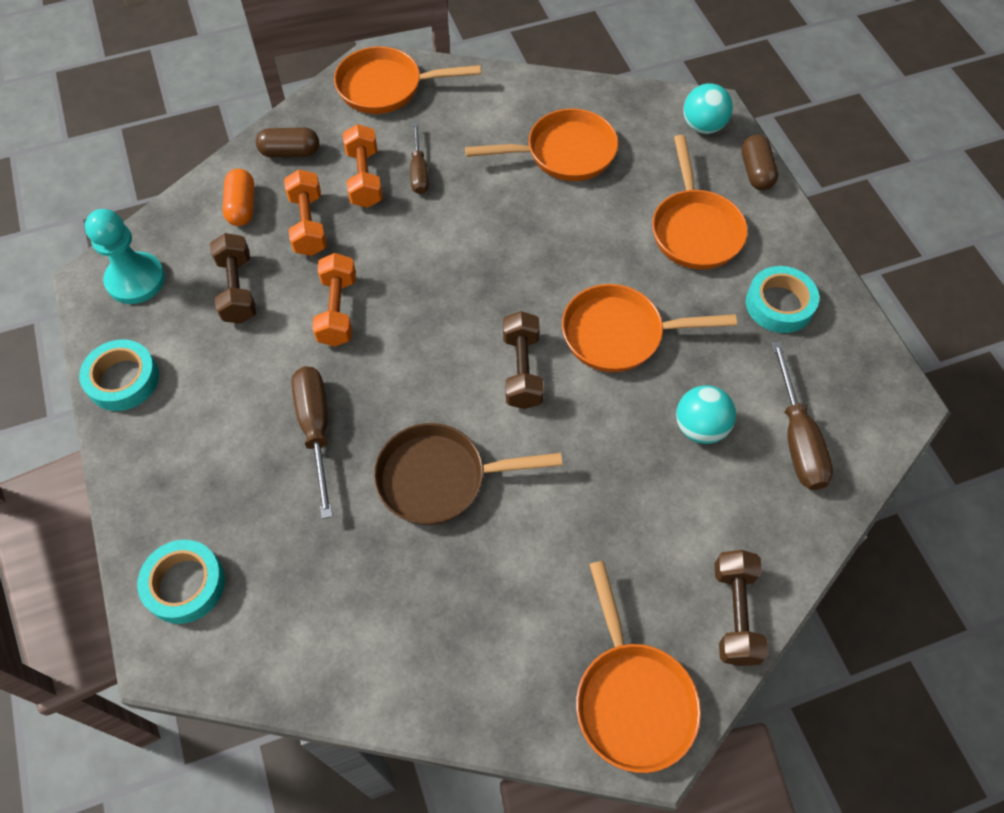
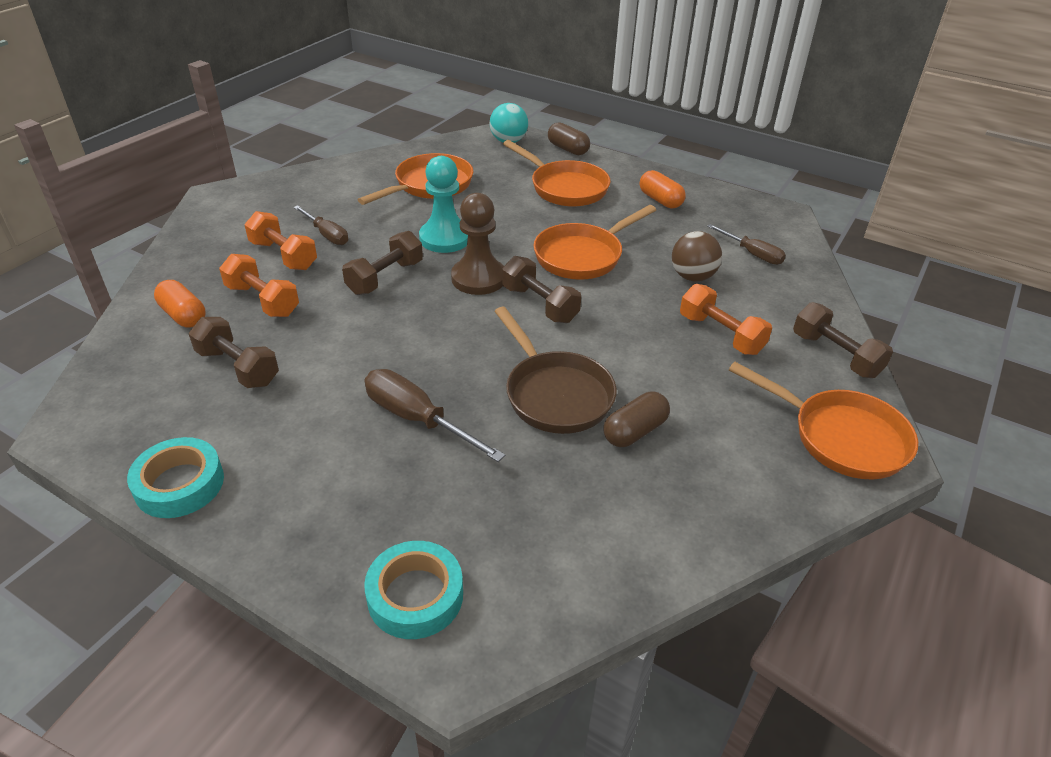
camera: 40 degrees left, 20 degrees down
(136, 280) = (118, 408): turquoise pawn -> turquoise pawn (445, 238)
(290, 152) = (195, 266): brown capsule -> brown capsule (635, 431)
(338, 310) = (350, 339): orange dumbbell -> orange dumbbell (720, 334)
(386, 87) = (244, 201): orange pan -> none
(422, 255) = (385, 277): none -> brown dumbbell
(439, 478) = (555, 394): brown pan -> brown pan turned 75 degrees counterclockwise
(498, 305) = (478, 278): none -> brown pawn
(700, 427) = (692, 276): turquoise ball -> brown ball
(779, 304) = (660, 200): turquoise tape -> orange capsule
(797, 437) = (752, 254): brown screwdriver -> brown screwdriver, size x0.66

